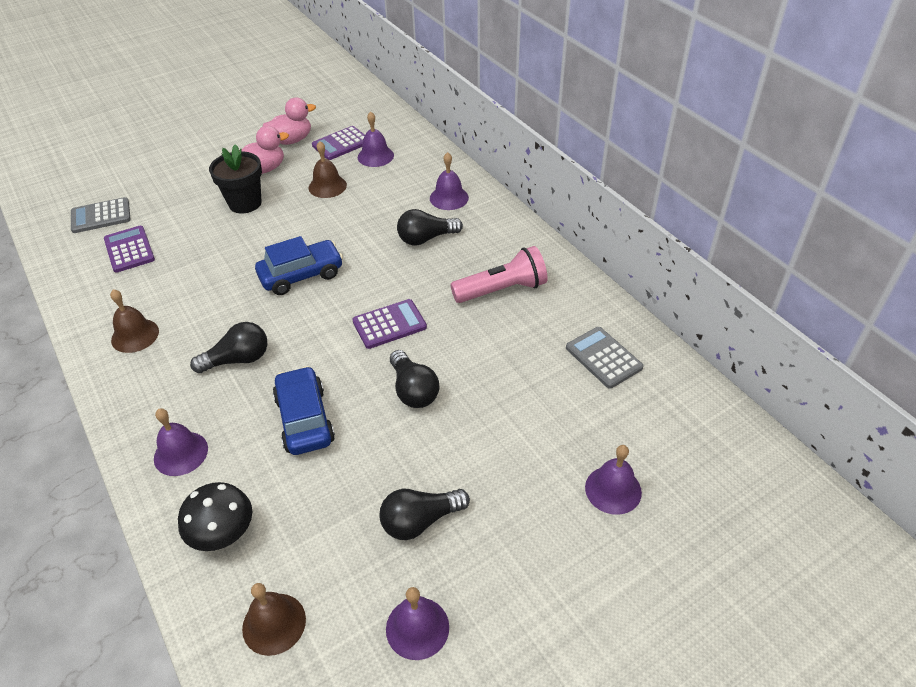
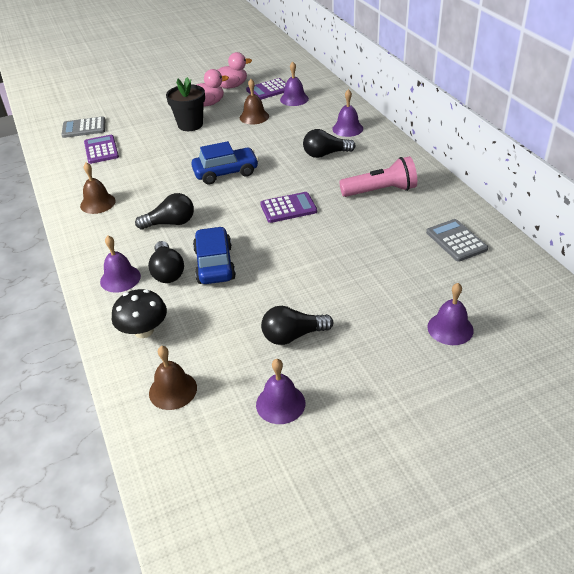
camera: 10 degrees right, 5 degrees down
(413, 390) = (300, 251): black light bulb -> black light bulb (167, 272)

